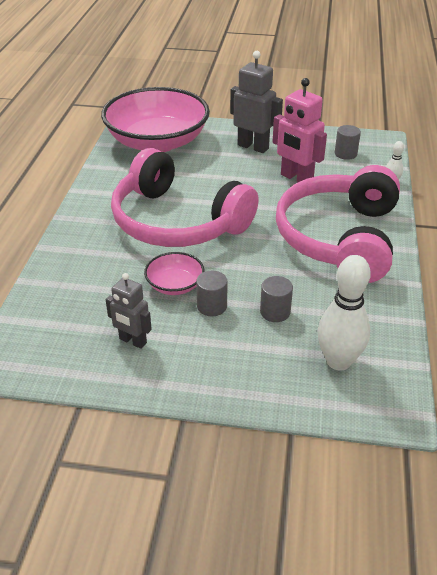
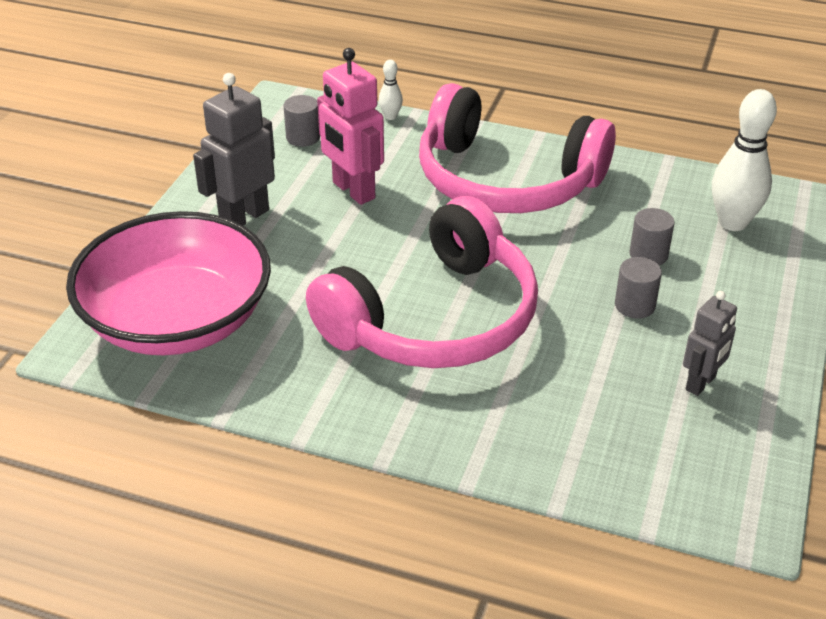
camera: 80 degrees left, 0 degrees up
(175, 285) = (587, 335): pink bowl -> none
(296, 178) = (353, 191): pink robot -> pink robot turned 90 degrees clockwise

